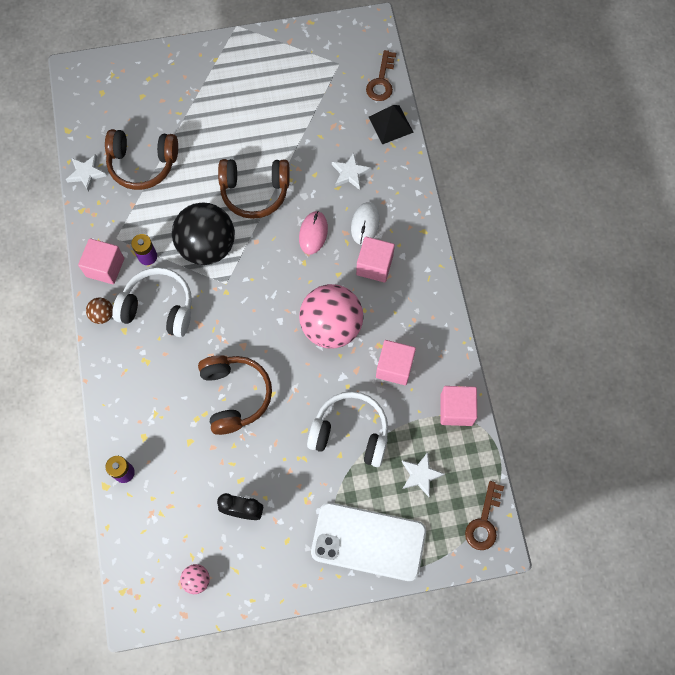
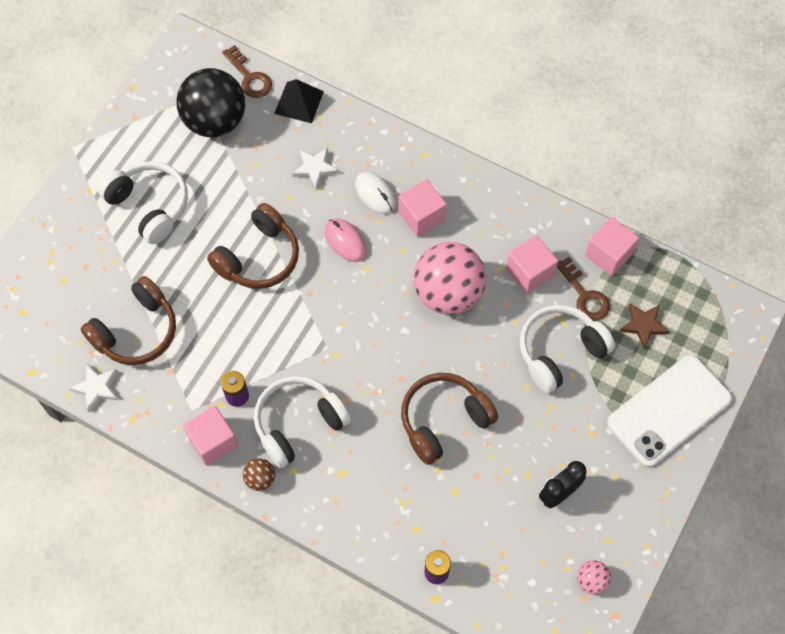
camera: 50 degrees left, 5 degrees down
(207, 246) = (276, 337): black ball -> black ball (215, 121)
(235, 101) = (150, 206): none -> white headphones
(235, 395) = (444, 420): brown headphones -> brown headphones turned 60 degrees counterclockwise
(420, 475) = (643, 325): white star -> brown star
(484, 522) = (723, 308): brown key -> brown key (584, 295)

